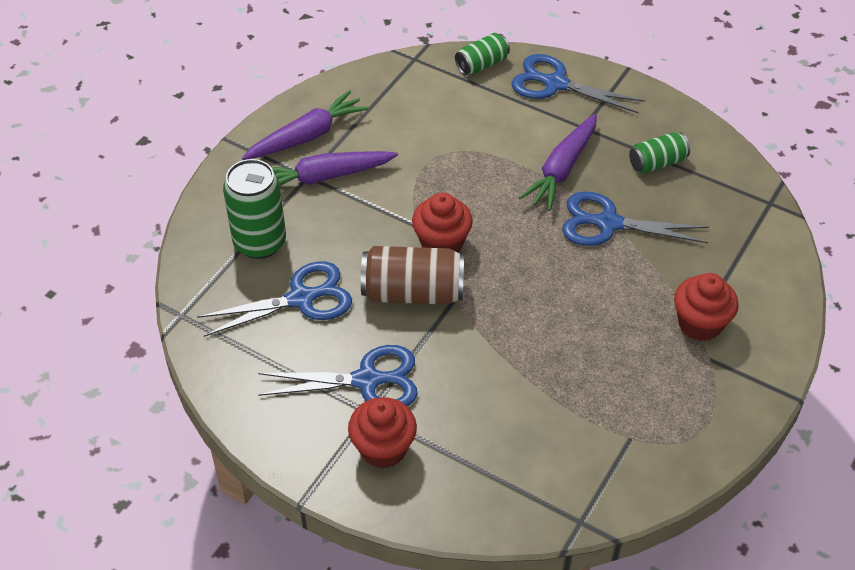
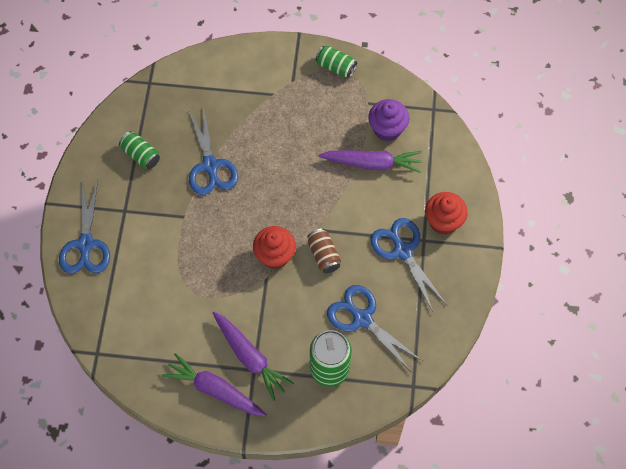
camera: 115 degrees left, 15 degrees up
(413, 292) = (323, 255): brown can -> brown can, size x0.60
(482, 64) = (84, 302): green can -> green can (335, 67)
(562, 169) = (173, 209): purple carrot -> purple carrot (372, 163)
(572, 443) = (387, 129): none -> purple cupcake
(700, 324) = (269, 93): red cupcake -> none

